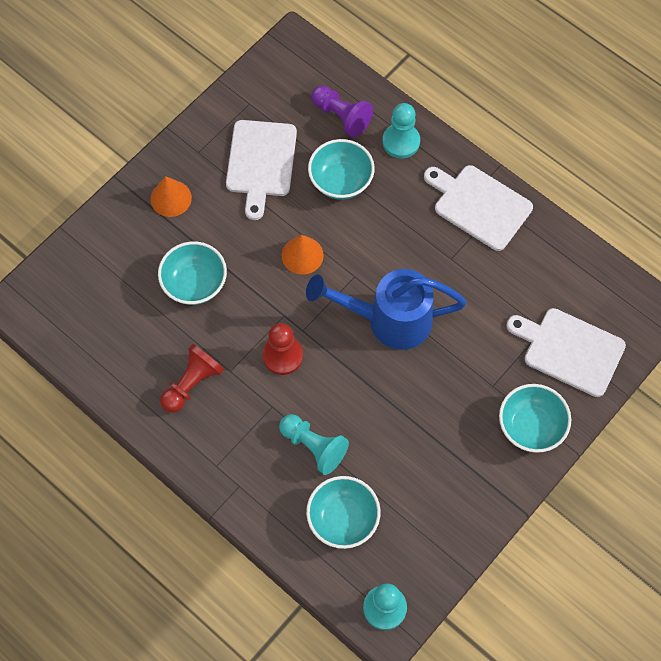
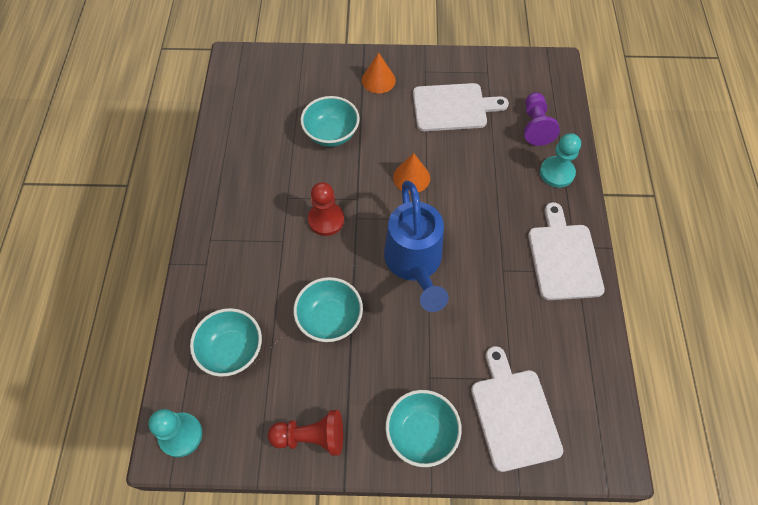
camera: 50 degrees right, 5 degrees down
(192, 383) = (258, 183): red pawn -> red pawn (311, 437)
(261, 163) = (453, 107): white cutting board -> white cutting board turned 150 degrees counterclockwise
(313, 446) = (274, 289): turquoise pawn -> none
(341, 181) = (488, 160): turquoise bowl -> turquoise bowl (330, 319)
(388, 320) = (414, 265): blue watering can -> blue watering can turned 150 degrees counterclockwise

